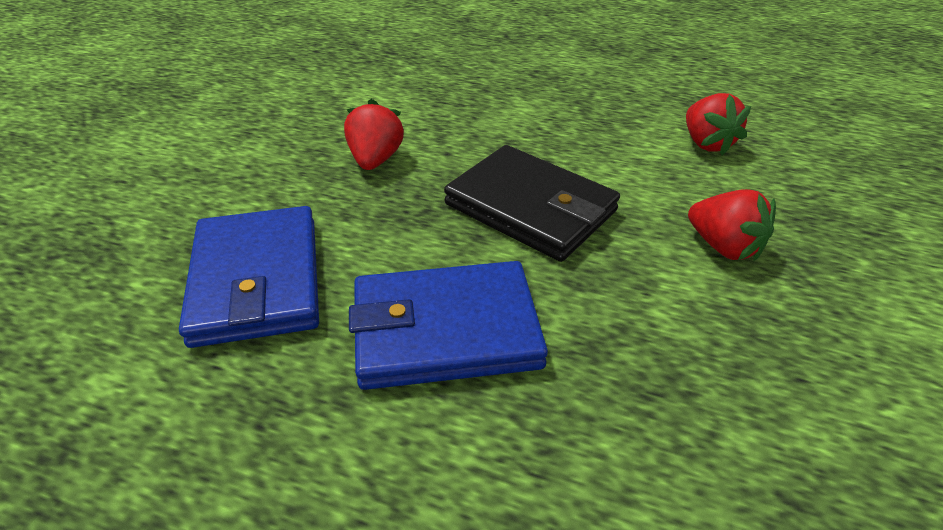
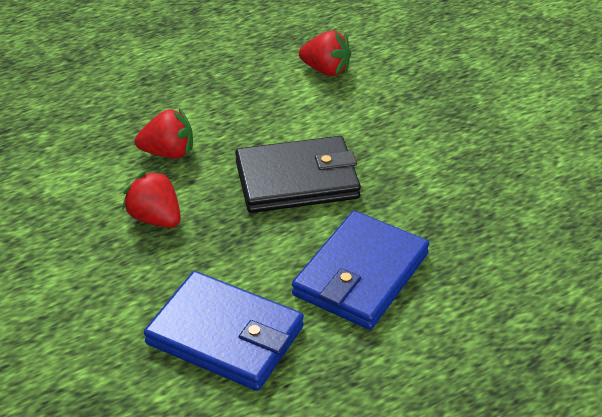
camera: 50 degrees left, 0 degrees up
(724, 247) = (416, 132): red strawberry -> red strawberry (168, 153)

